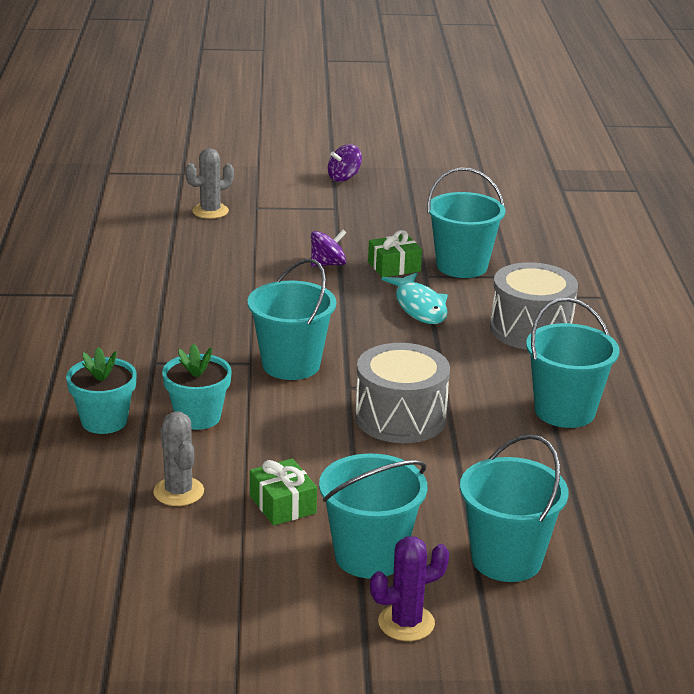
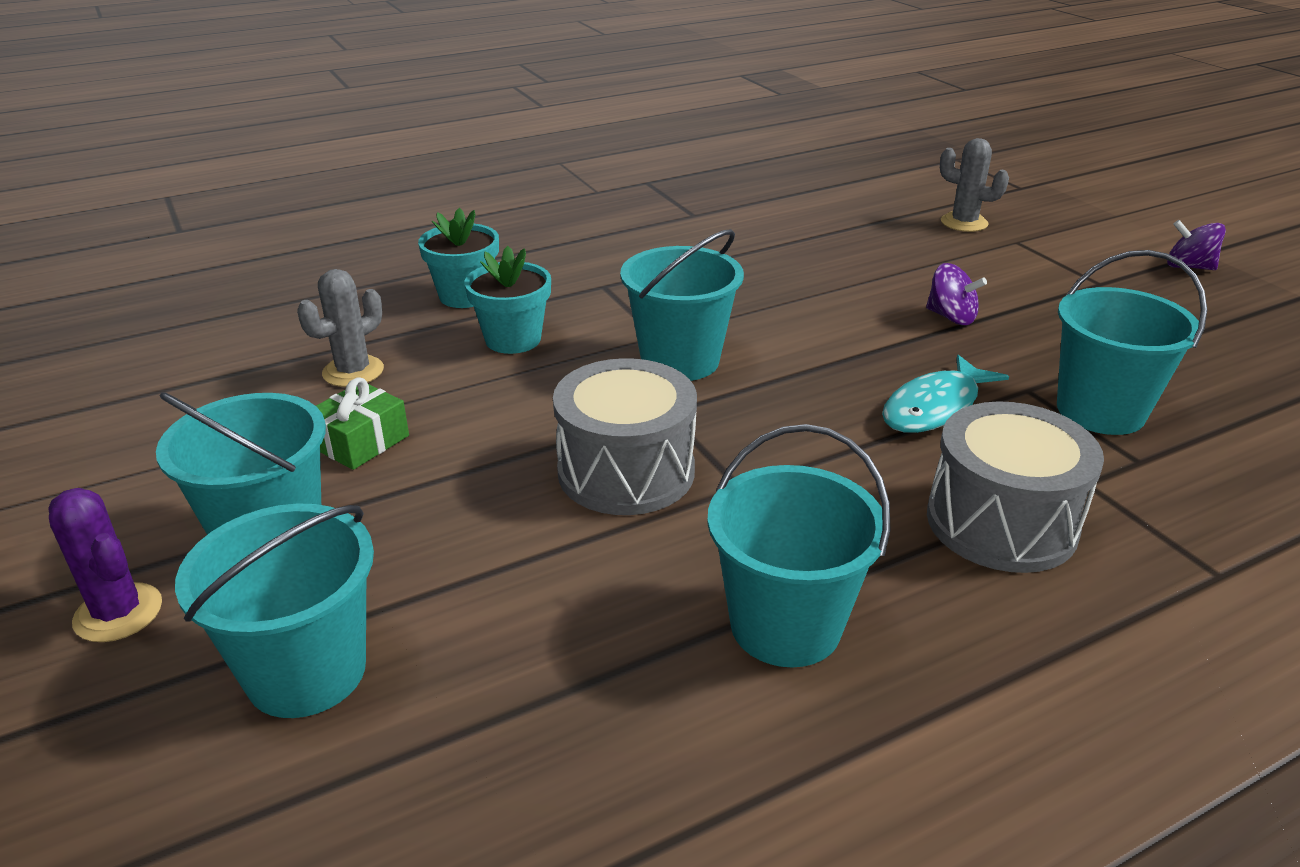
camera: 65 degrees right, 5 degrees up
(394, 267) = (1015, 361): green gift -> none

